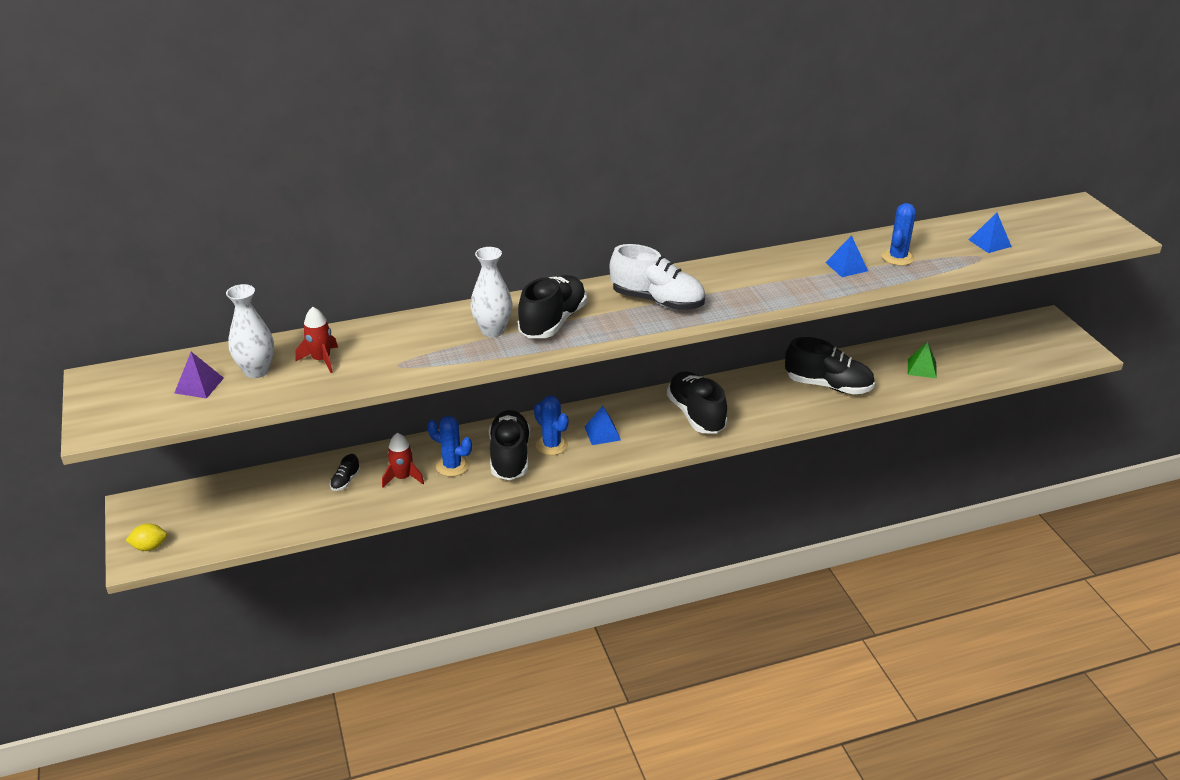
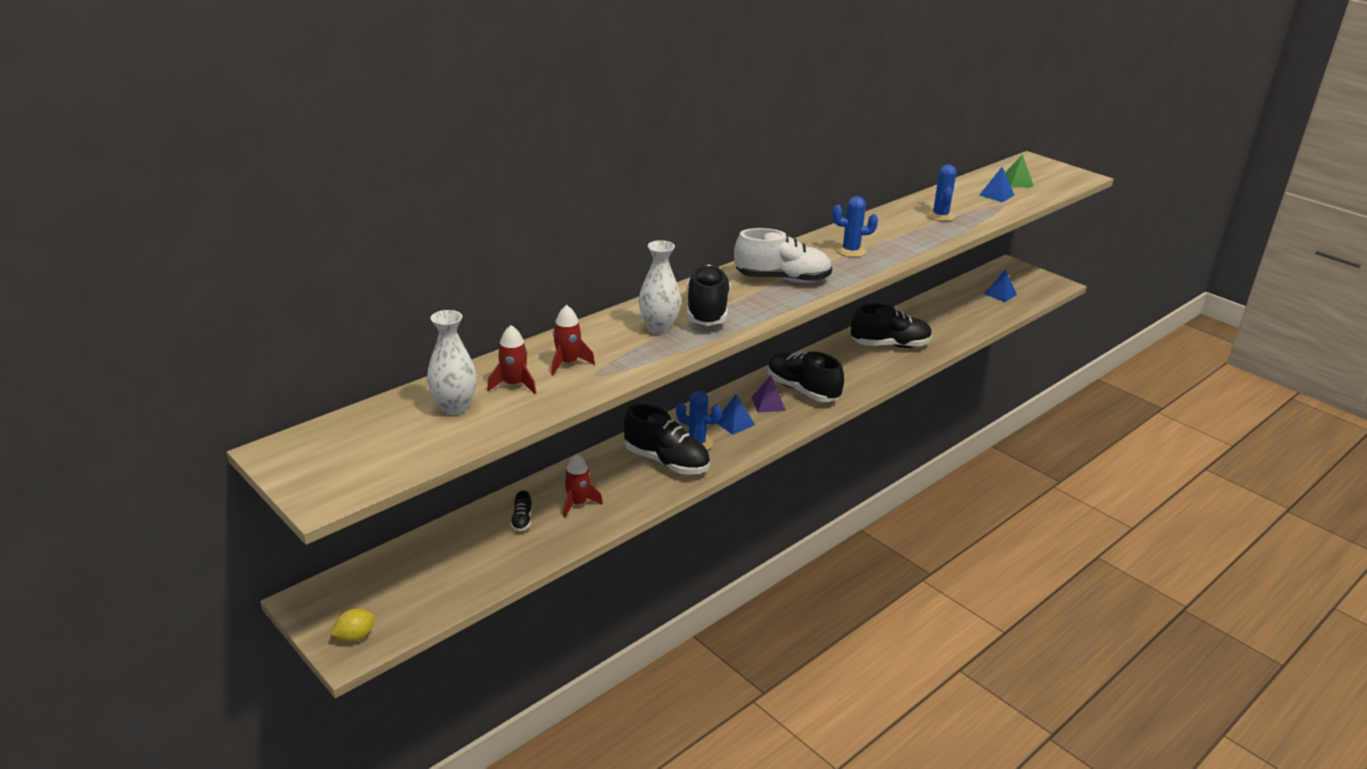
camera: 25 degrees left, 5 degrees down
(199, 385) = (403, 433): purple pyramid -> purple pyramid (768, 403)
(383, 349) = (568, 363): none -> red rocket
(452, 466) = (618, 482): blue cactus -> blue cactus (851, 251)
(510, 457) = (666, 462): black shoe -> black shoe turned 150 degrees clockwise
(846, 266) = (908, 228): blue pyramid -> blue pyramid (1000, 294)
(921, 368) = (949, 318): green pyramid -> green pyramid (1016, 182)

